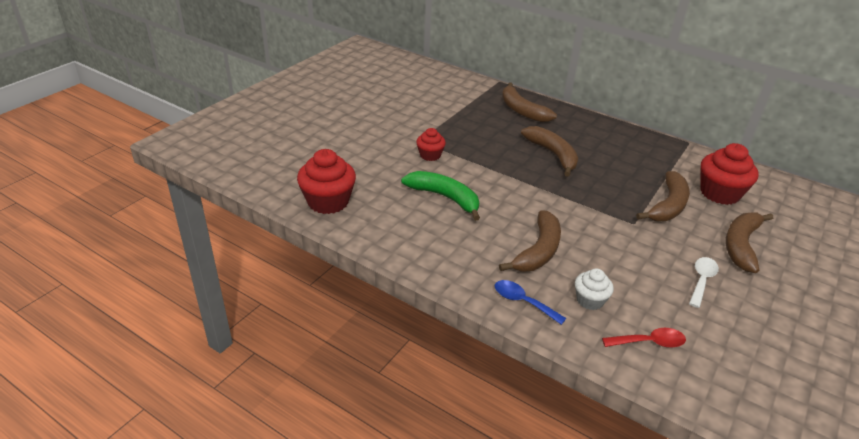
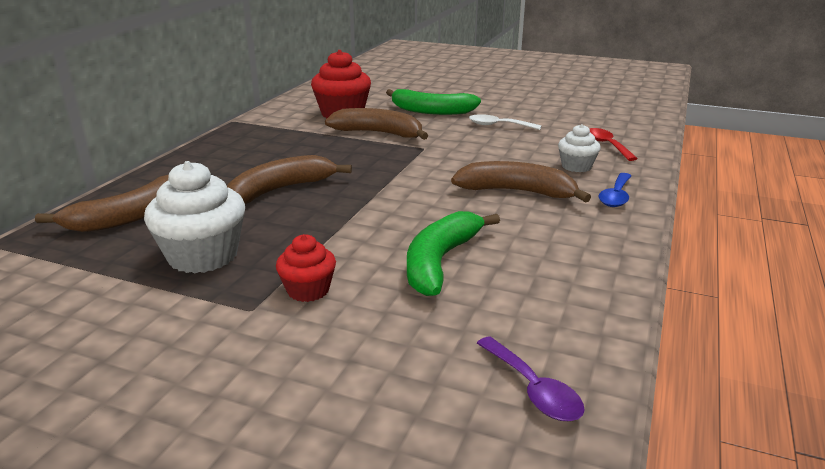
camera: 100 degrees left, 10 degrees down
(328, 202) = (533, 389): red cupcake -> purple spoon
(473, 130) = (203, 256): none -> white cupcake
(741, 245) = (430, 111): brown banana -> green banana

